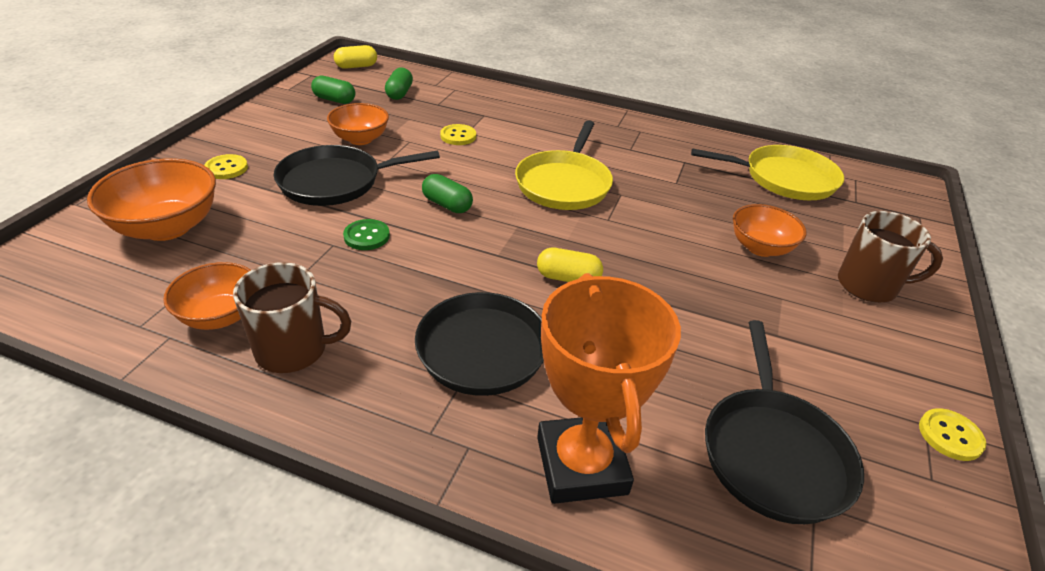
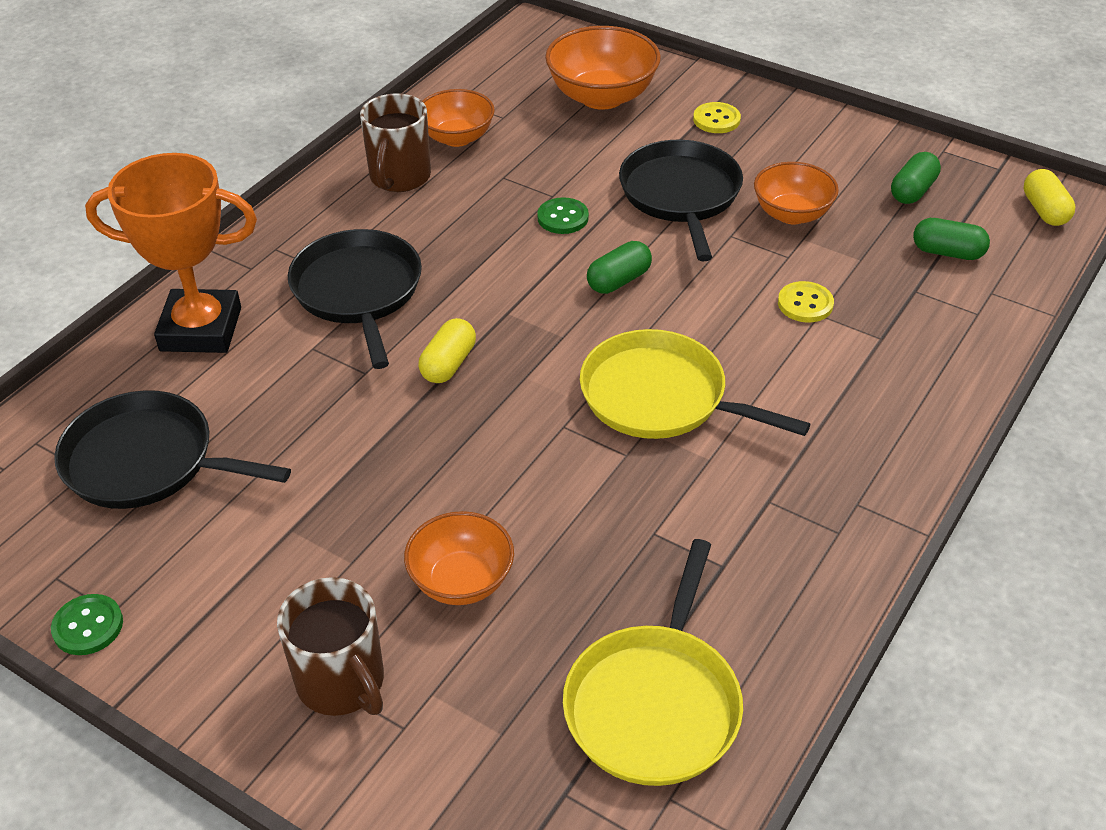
camera: 105 degrees right, 5 degrees up
(869, 286) = (342, 683): brown mug -> brown mug turned 60 degrees counterclockwise
(950, 436) = (88, 626): yellow button -> green button

